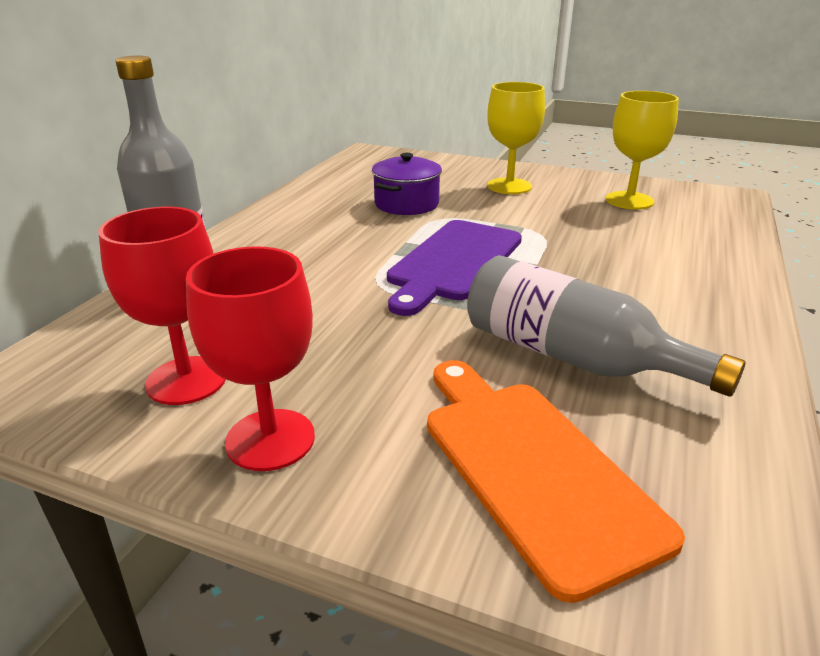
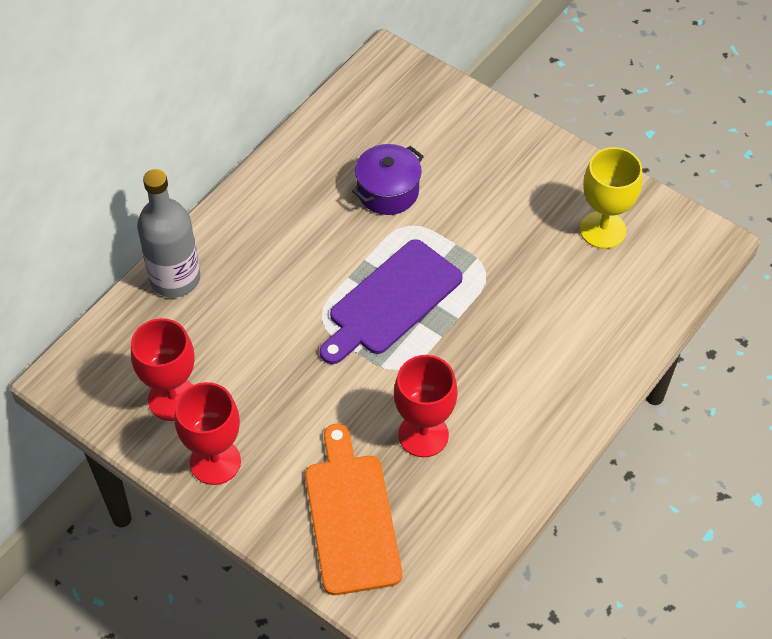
camera: 15 degrees right, 25 degrees up
(509, 186) = (501, 175): yellow goblet -> none
(572, 357) = (423, 435): grey bottle -> red goblet

